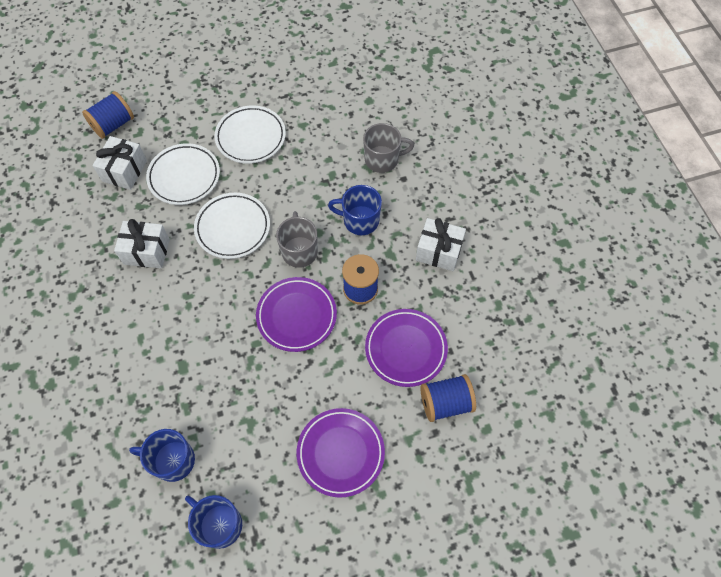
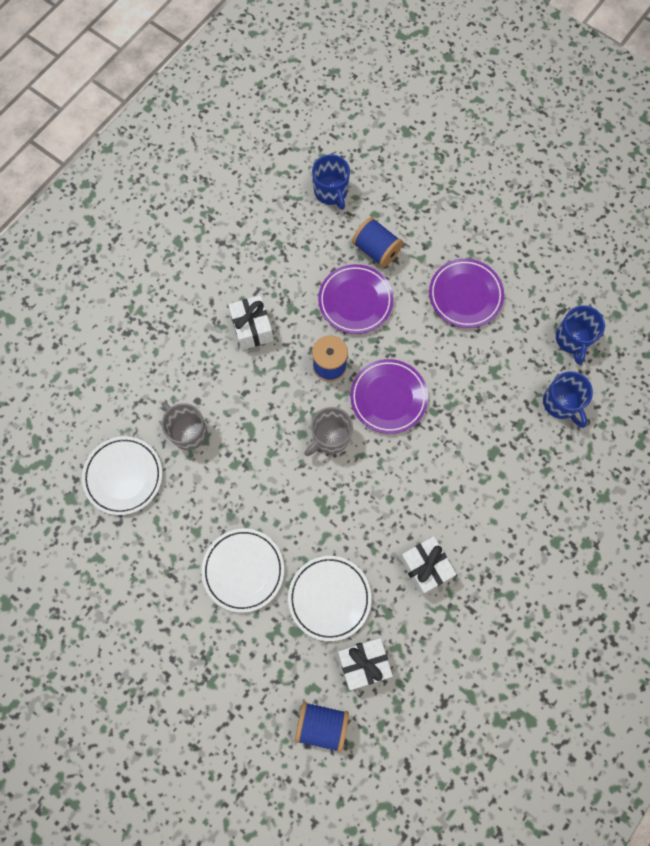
camera: 125 degrees left, 10 degrees up
(233, 228) = (349, 510): white plate -> white plate (123, 476)
(360, 220) = (266, 408): blue mug -> blue mug (331, 192)

